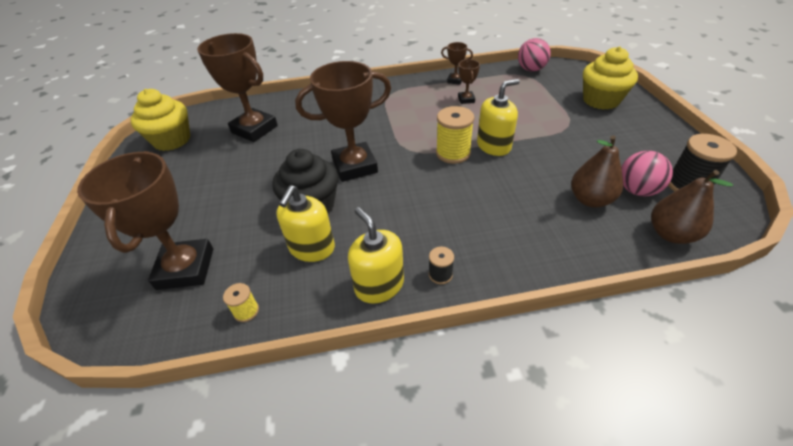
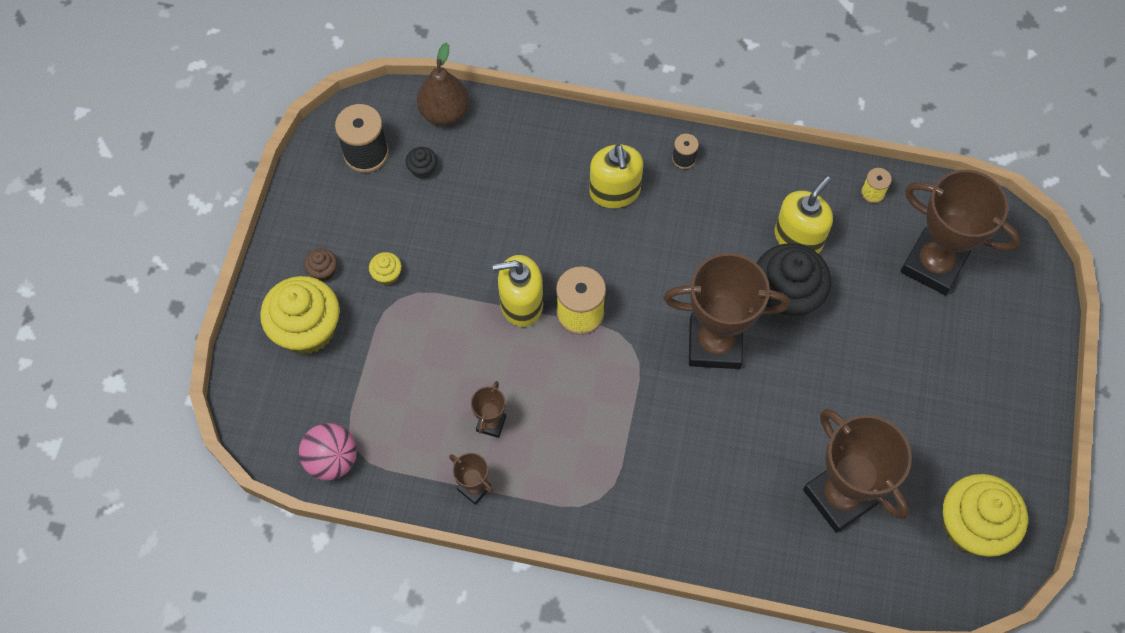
camera: 160 degrees left, 20 degrees up
(186, 268) = (933, 265): brown trophy -> brown trophy turned 75 degrees counterclockwise
(379, 285) = (744, 171): yellow soap dispenser -> yellow soap dispenser (615, 191)
(588, 132) = (387, 275): none -> yellow cupcake
(590, 200) = (480, 178): brown pear -> none
(626, 122) = (323, 271): none -> brown cupcake
(636, 190) = (423, 169): pink ball -> black cupcake

